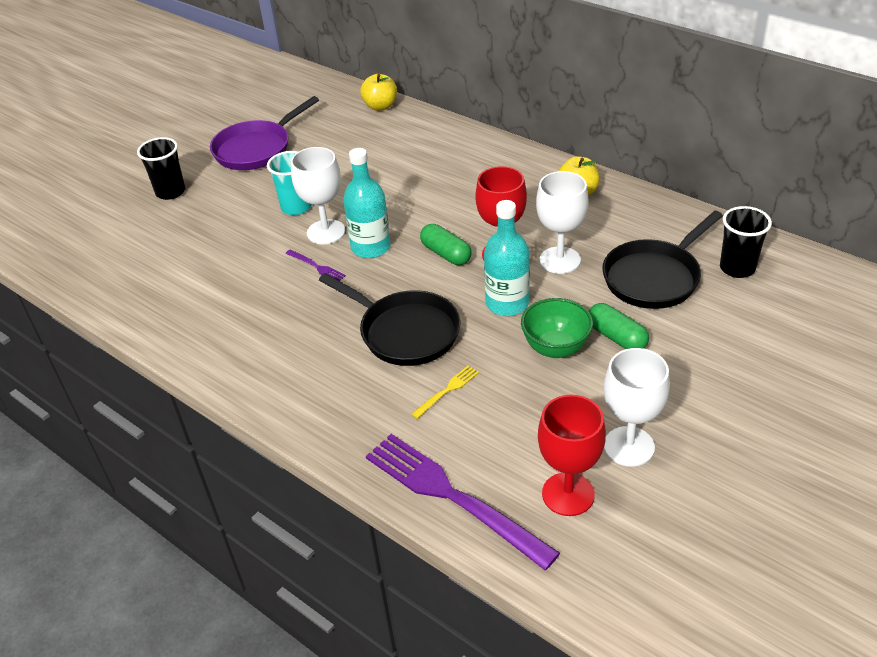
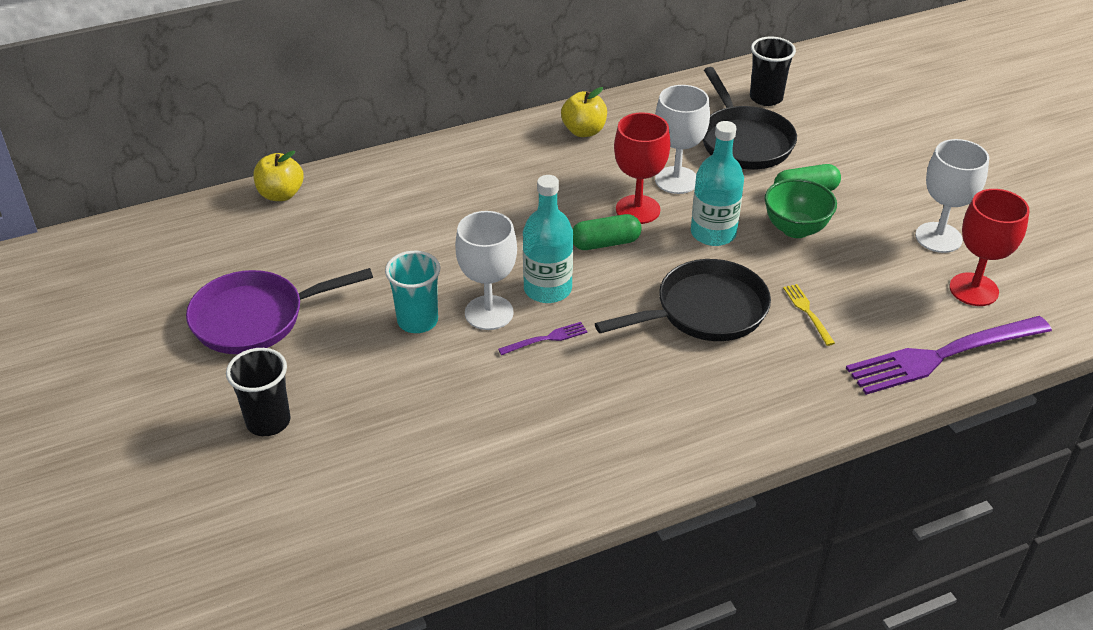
camera: 65 degrees left, 0 degrees up
(256, 149) = (255, 318): purple pan -> purple pan turned 90 degrees clockwise

